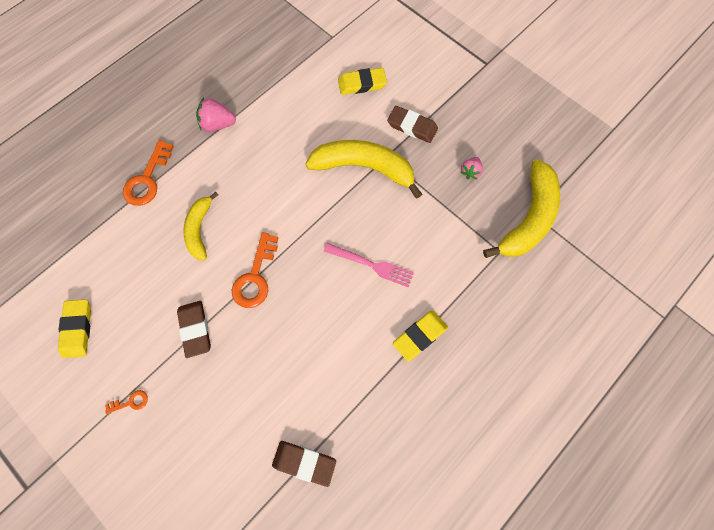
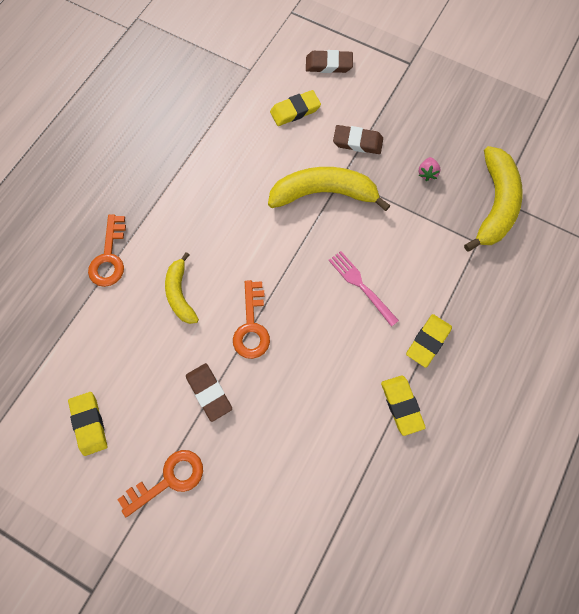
camera: 15 degrees left, 0 degrees up
(130, 402) = (168, 480): orange key -> orange key, size x2.06
(218, 124) = (163, 185): pink strawberry -> none
(304, 462) = (357, 489): brown eraser -> brown eraser (328, 64)
(371, 265) = (361, 286): pink fork -> pink fork turned 135 degrees counterclockwise
(374, 392) = (401, 405): none -> yellow eraser

